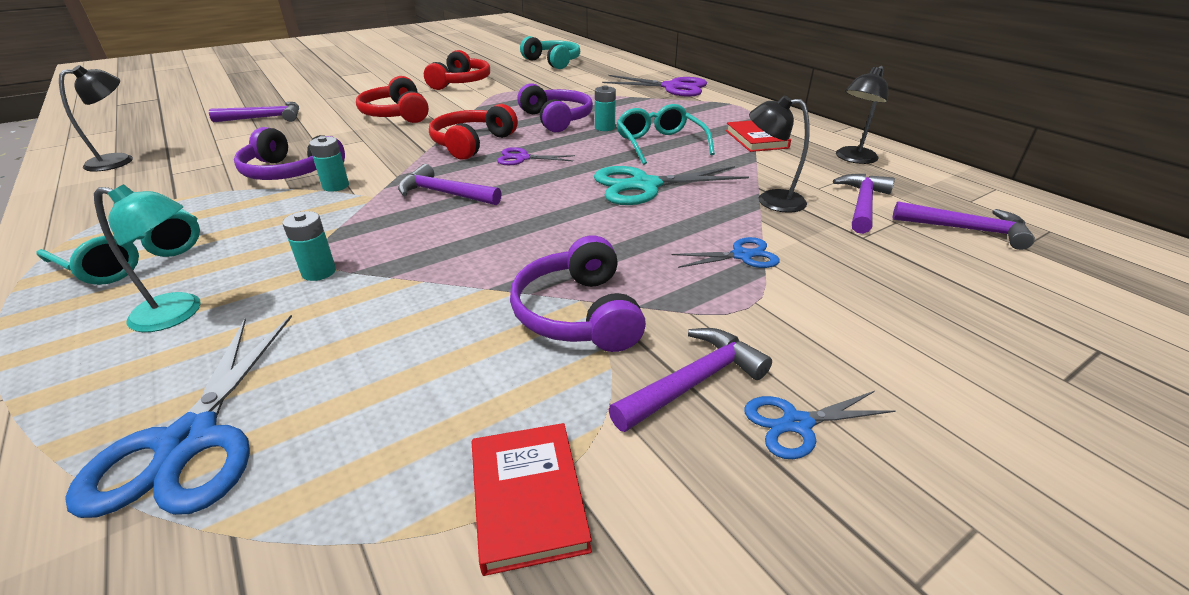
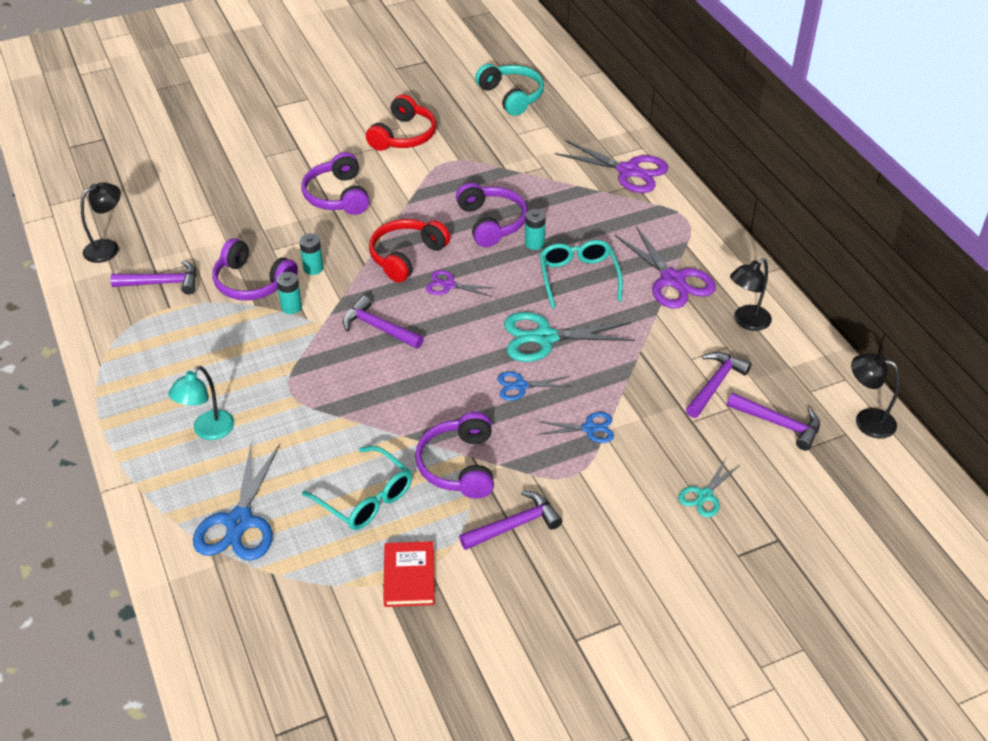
camera: 10 degrees right, 10 degrees up
(135, 257) = (163, 374): turquoise glasses -> turquoise glasses (365, 498)
(179, 313) = (208, 431): turquoise lamp -> turquoise lamp turned 105 degrees clockwise
(265, 118) = (214, 189): purple hammer -> purple hammer (162, 283)
(319, 272) = (290, 405): turquoise battery -> turquoise battery (313, 268)
(396, 114) = (337, 196): red headphones -> purple headphones
(756, 139) = (673, 280): red book -> purple scissors
(771, 200) = (642, 370): black lamp -> black lamp (866, 420)
(797, 424) = (561, 558): blue scissors -> blue scissors (521, 386)
(946, 309) = (704, 495): none -> turquoise scissors

